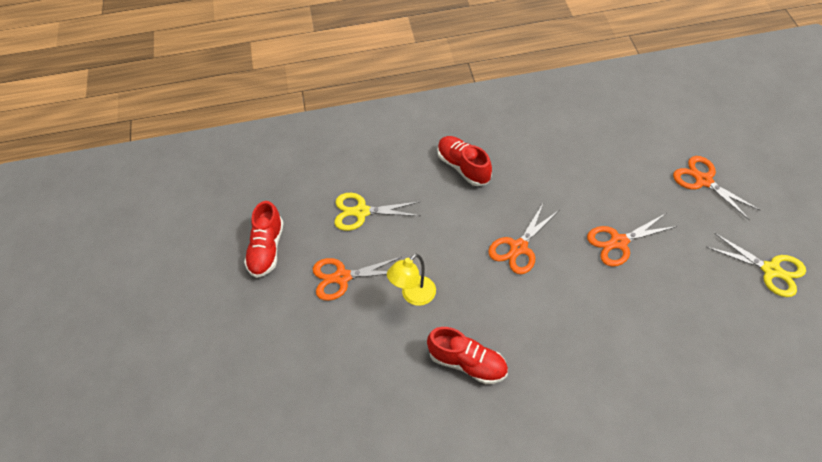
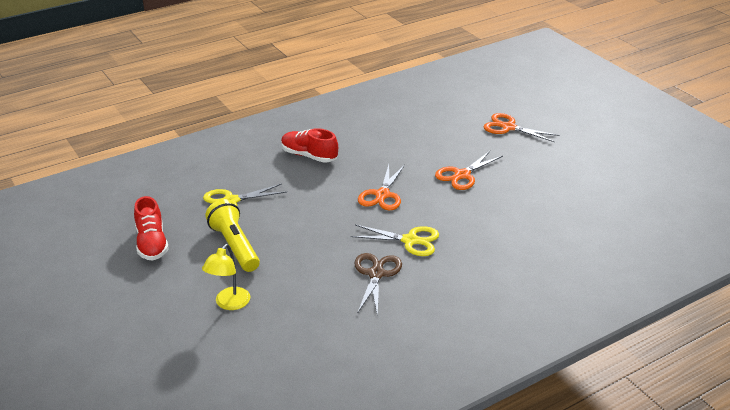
camera: 25 degrees left, 20 degrees down
(342, 277) = (235, 246): orange scissors -> yellow flashlight
(413, 296) = (307, 243): yellow lamp -> yellow lamp (229, 304)
(467, 363) = (376, 274): red shoe -> brown scissors
(771, 270) = (584, 167): yellow scissors -> yellow scissors (410, 241)

